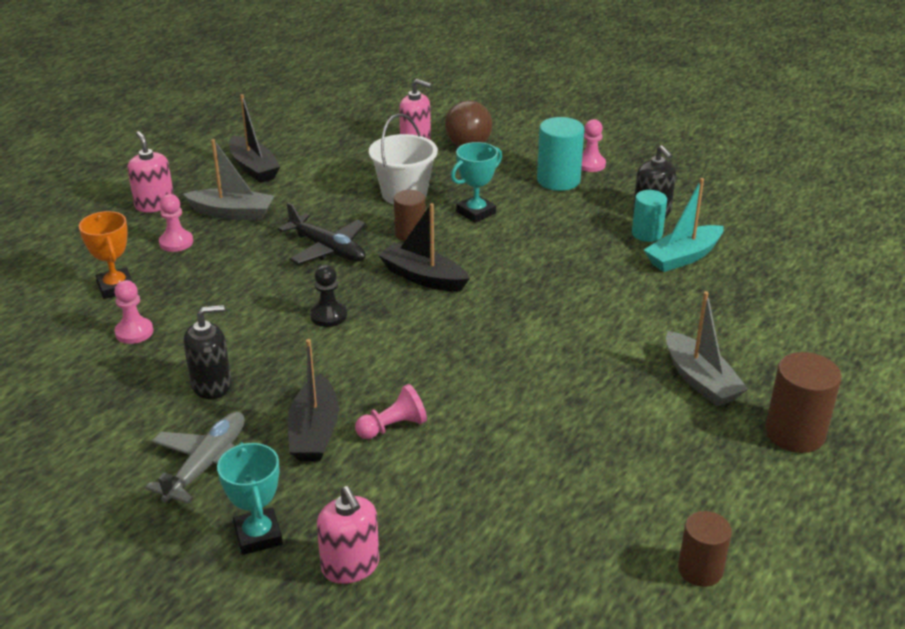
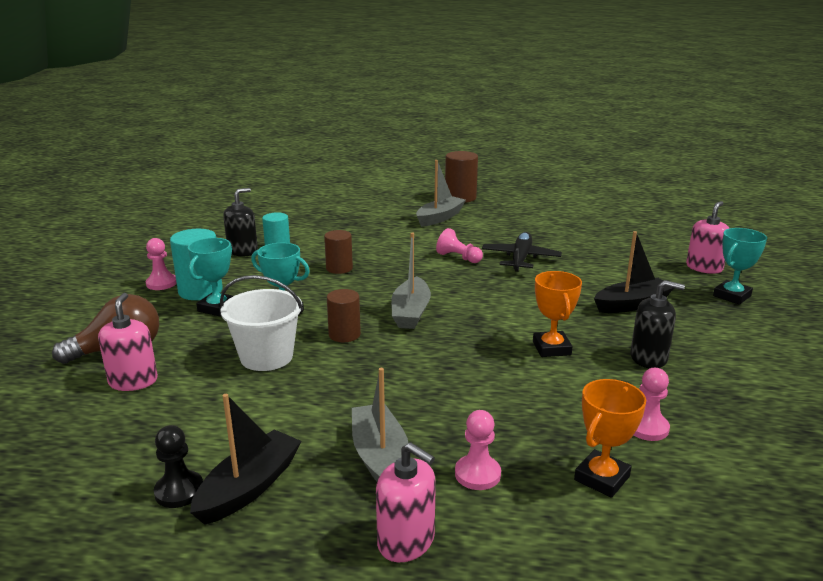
camera: 115 degrees left, 10 degrees down
(154, 205) = (406, 541): pink soap dispenser -> pink soap dispenser turned 90 degrees counterclockwise
(207, 465) = (716, 330): grey plane -> none
(211, 385) = (648, 358): black soap dispenser -> black soap dispenser turned 150 degrees clockwise
(284, 334) = (551, 348): none -> orange trophy
(327, 249) = (405, 368): black plane -> black plane (520, 259)
(328, 316) = (505, 337): black pawn -> black pawn (179, 491)
(393, 427) = (590, 282): pink pawn -> pink pawn (458, 258)
(423, 277) = (411, 312): black boat -> grey boat
(514, 184) = (217, 308): none -> turquoise trophy
(683, 257) = (304, 235): turquoise boat -> none
(700, 570) = (579, 204): brown cylinder -> brown cylinder (339, 268)

